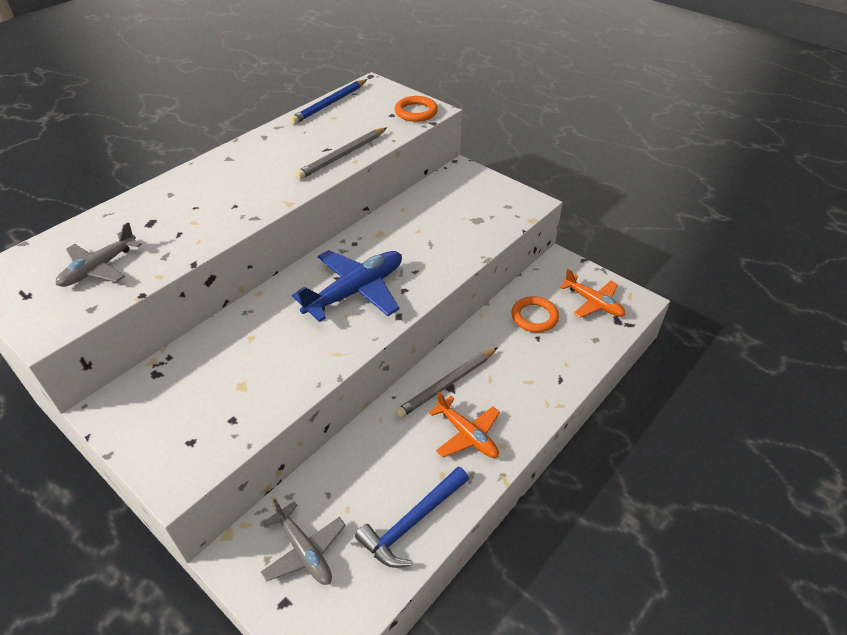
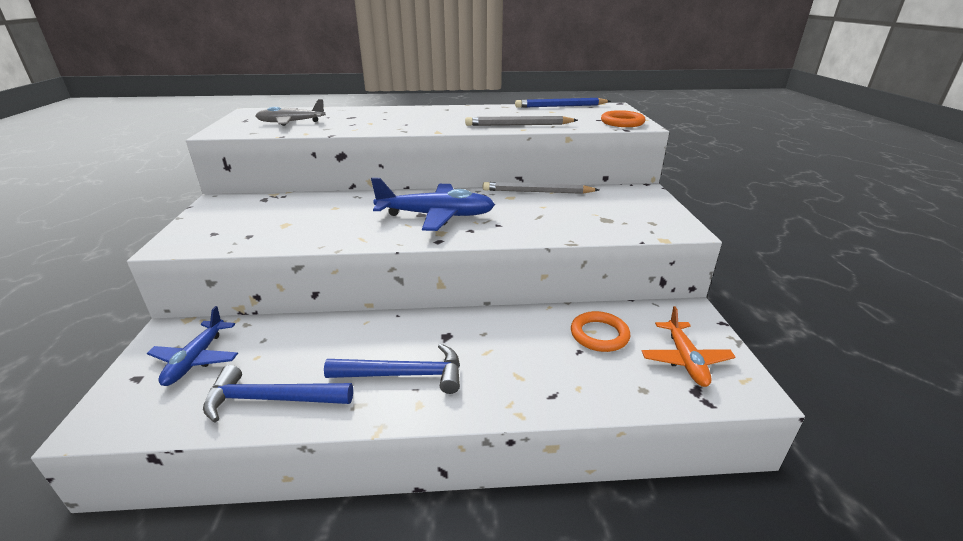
camera: 45 degrees right, 15 degrees down
(304, 551) = (196, 359): grey plane -> blue plane
(447, 384) = (446, 332): grey pencil -> grey pencil (537, 192)
(467, 435) = (405, 375): orange plane -> blue hammer

